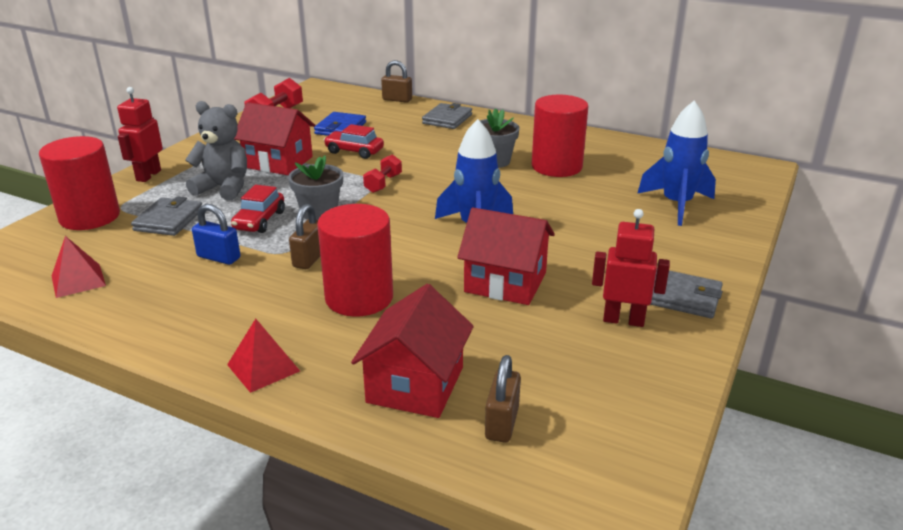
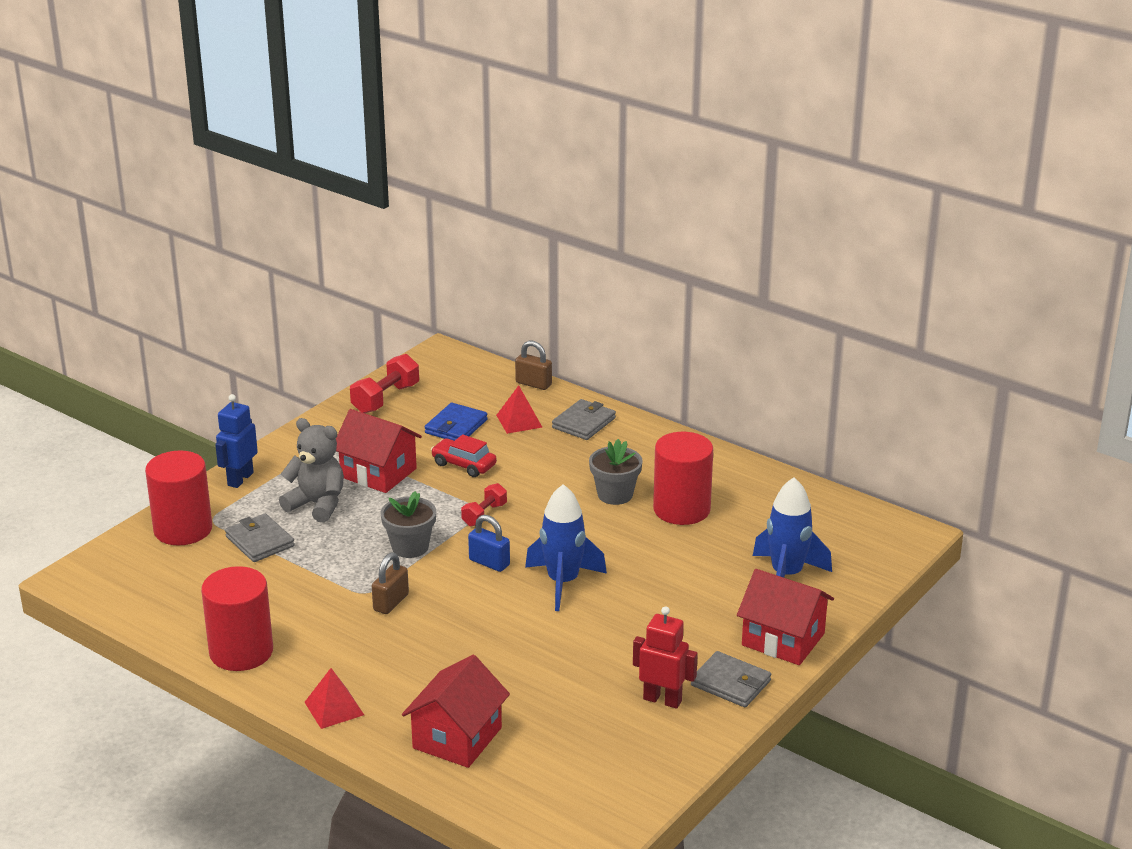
camera: 10 degrees right, 0 degrees up
(78, 280) = (177, 604): red pyramid -> red pyramid (519, 421)
(148, 175) = (240, 479): red robot -> blue robot
(168, 220) = (260, 541): grey wallet -> grey wallet turned 60 degrees counterclockwise
(219, 257) = (305, 592): blue padlock -> blue padlock (489, 562)
(259, 221) = (349, 551): red car -> none
(359, 298) = (428, 650): red cylinder -> red cylinder (241, 652)
(502, 423) = (517, 778): brown padlock -> none
(505, 282) = (569, 649): red house -> red house (783, 639)

